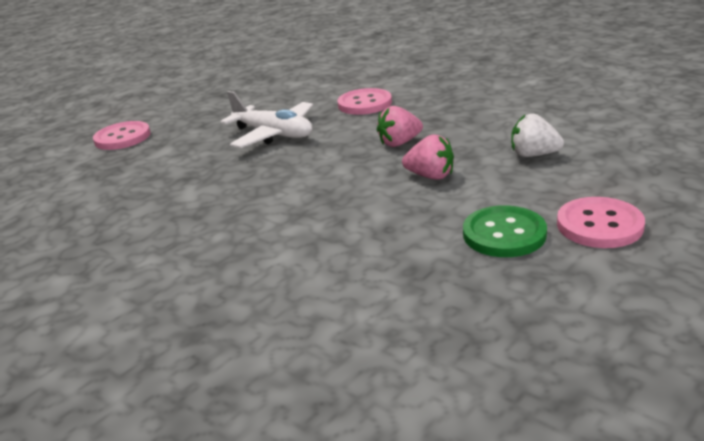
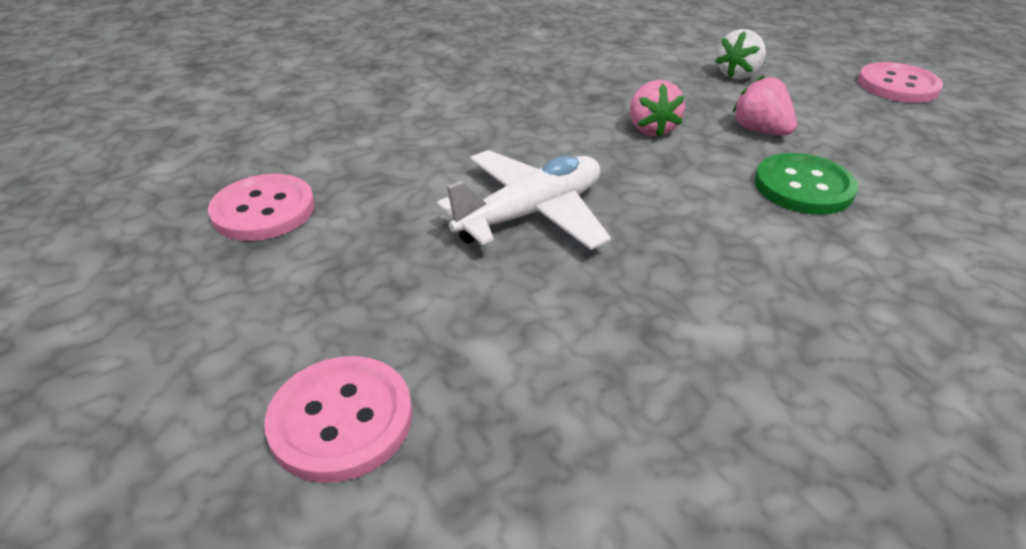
camera: 75 degrees left, 10 degrees up
(365, 104) = (490, 125): pink button -> pink button (263, 210)
(430, 176) = (760, 131): pink strawberry -> pink strawberry turned 75 degrees counterclockwise
(504, 234) = (908, 125): green button -> green button (803, 187)

